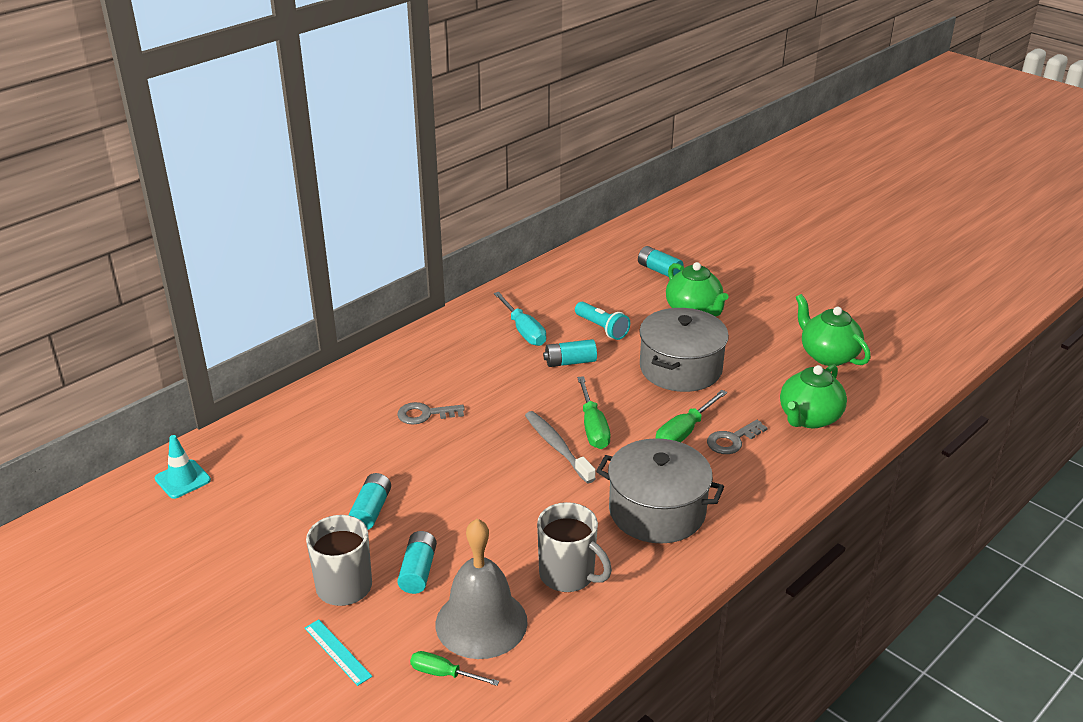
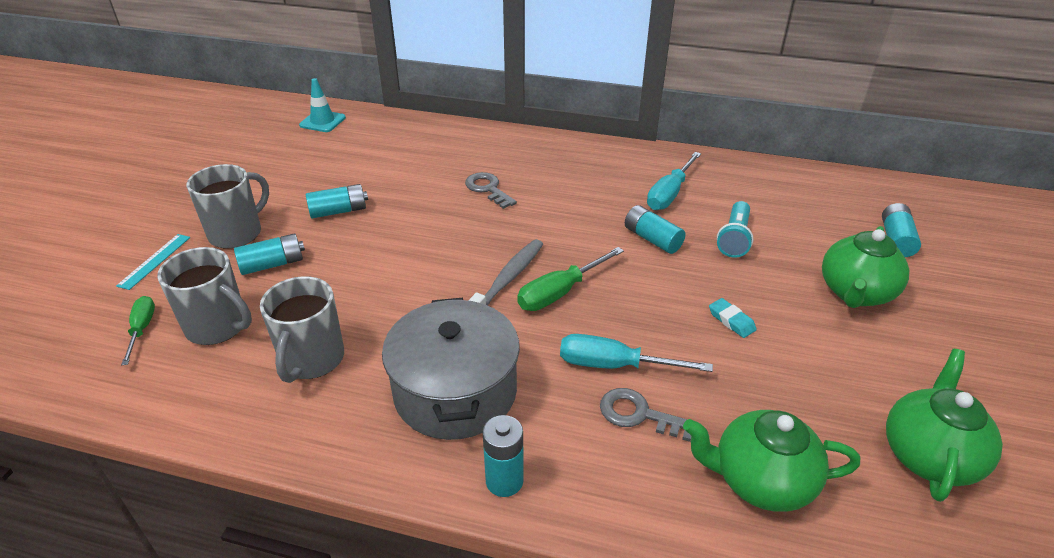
camera: 60 degrees right, 5 degrees up
(481, 622) = (218, 326): grey bell -> grey mug
(680, 368) = (731, 321): grey pot -> turquoise eraser
(684, 432) = (614, 365): green screwdriver -> turquoise screwdriver
(748, 515) = (504, 481): none -> turquoise battery

